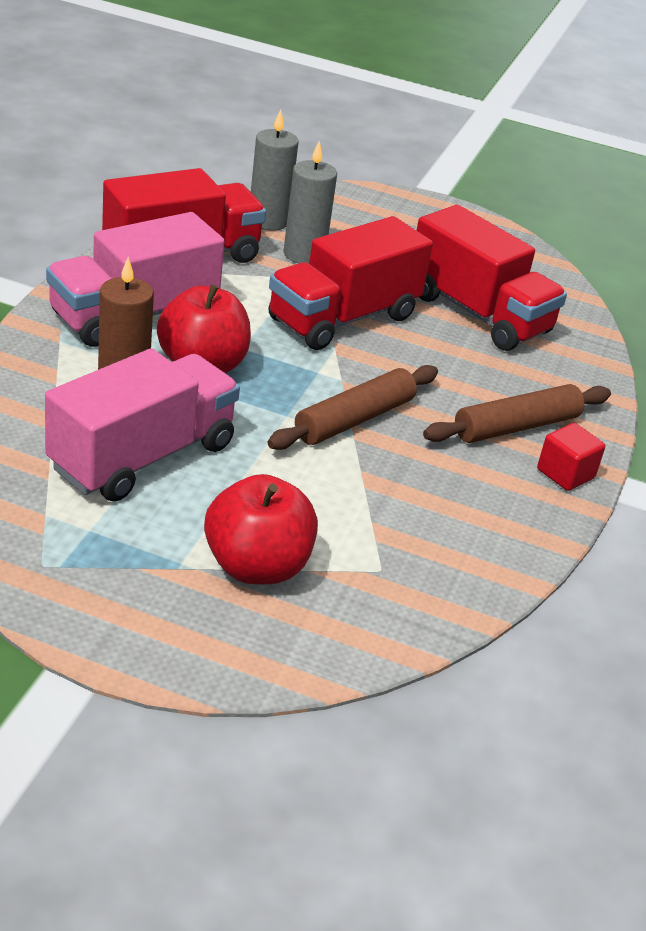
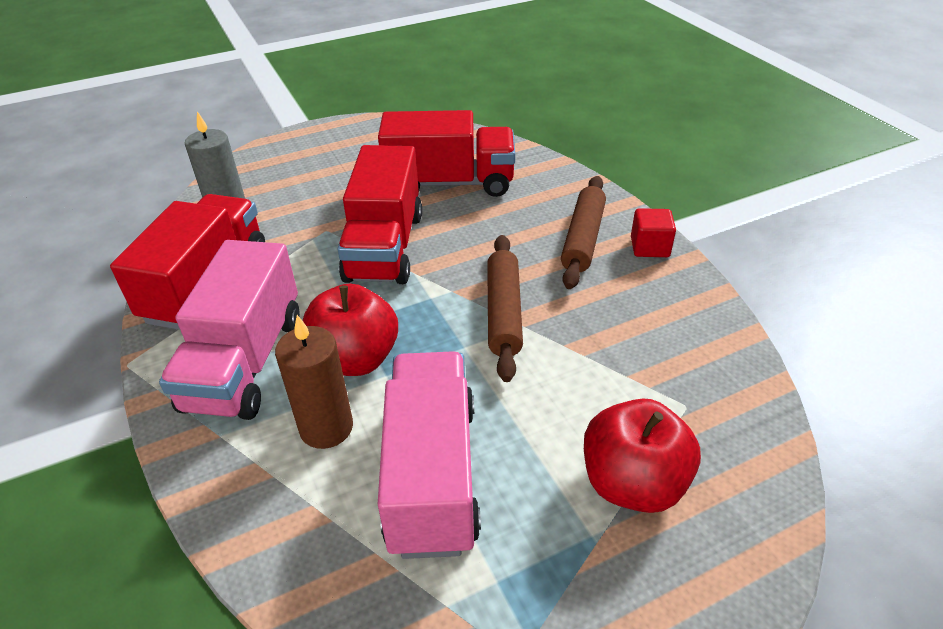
camera: 40 degrees left, 5 degrees up
(304, 254) = (290, 220): grey candle -> none

